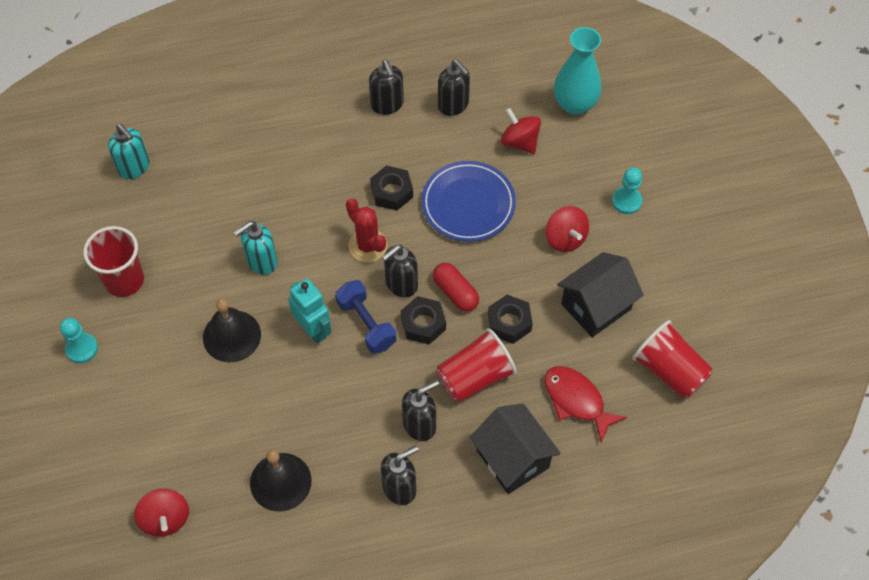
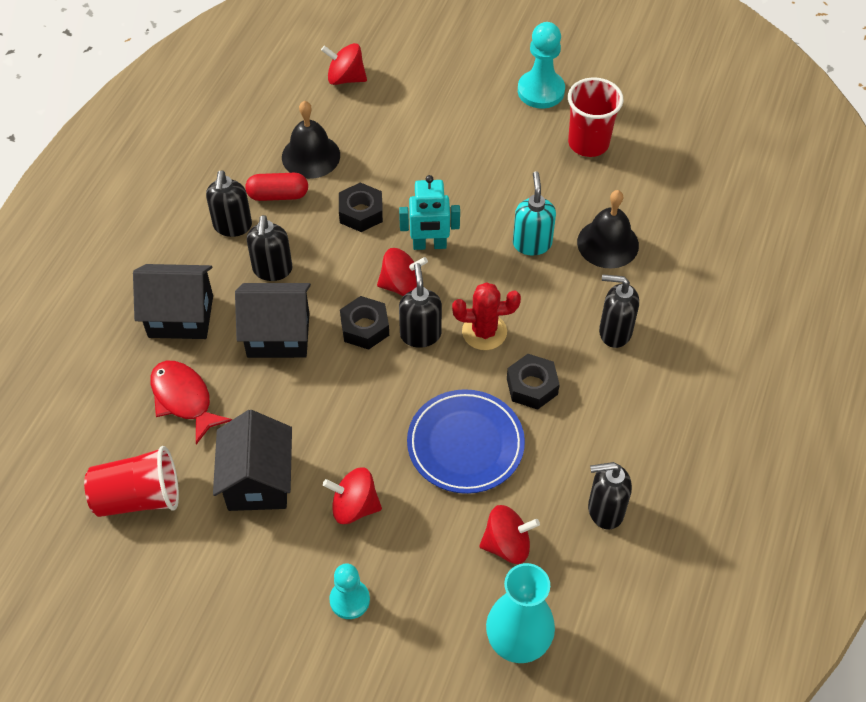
camera: 125 degrees right, 5 degrees down
(82, 348) = (541, 91): turquoise pawn -> turquoise pawn, size x1.53
(134, 167) = (714, 201): turquoise soap dispenser -> none
(232, 336) = (471, 187): black bell -> black bell (608, 243)
(366, 324) = (402, 285): blue dumbbell -> red spinning top
(387, 105) = (649, 446): black soap dispenser -> black soap dispenser (614, 332)
(455, 293) = (375, 372): red capsule -> red capsule (278, 195)
(474, 377) = (278, 335): red cup -> black house
(509, 322) = (306, 396): black nut -> black nut (361, 212)
(577, 400) = (184, 399): red fish -> red fish turned 120 degrees counterclockwise

